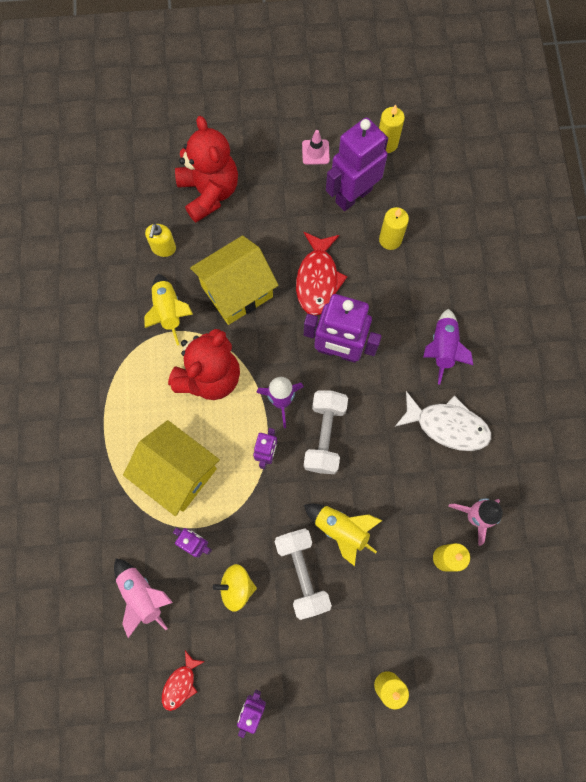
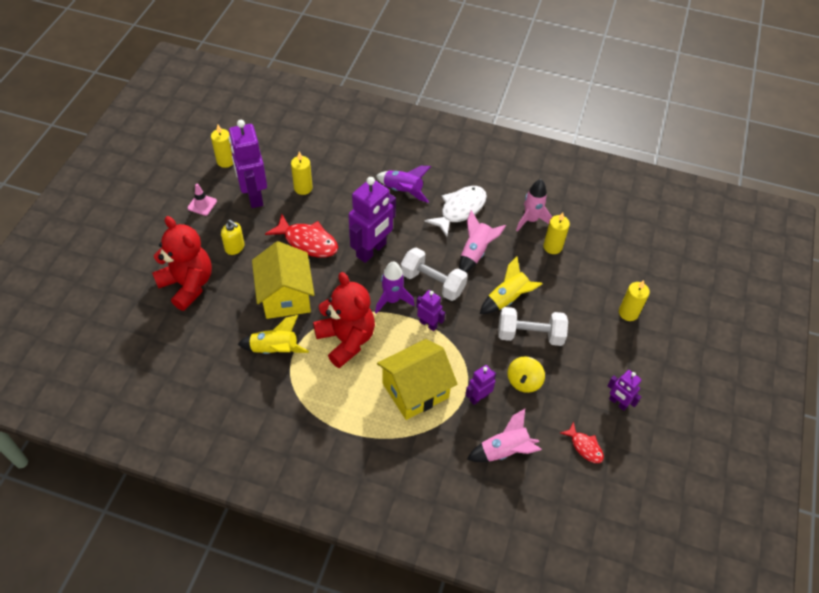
camera: 70 degrees left, 20 degrees down
(163, 248) = (216, 334): yellow soap dispenser -> yellow soap dispenser (235, 247)
(209, 192) = (188, 284): red teddy bear -> red teddy bear turned 45 degrees clockwise
(391, 468) = (475, 252): none -> pink rocket

